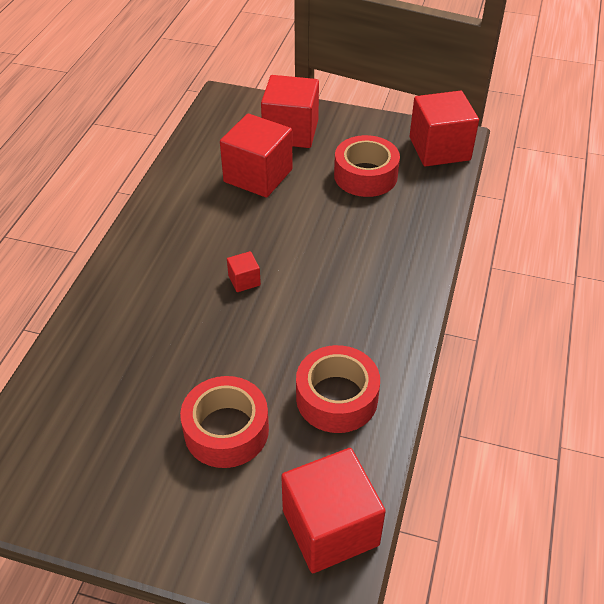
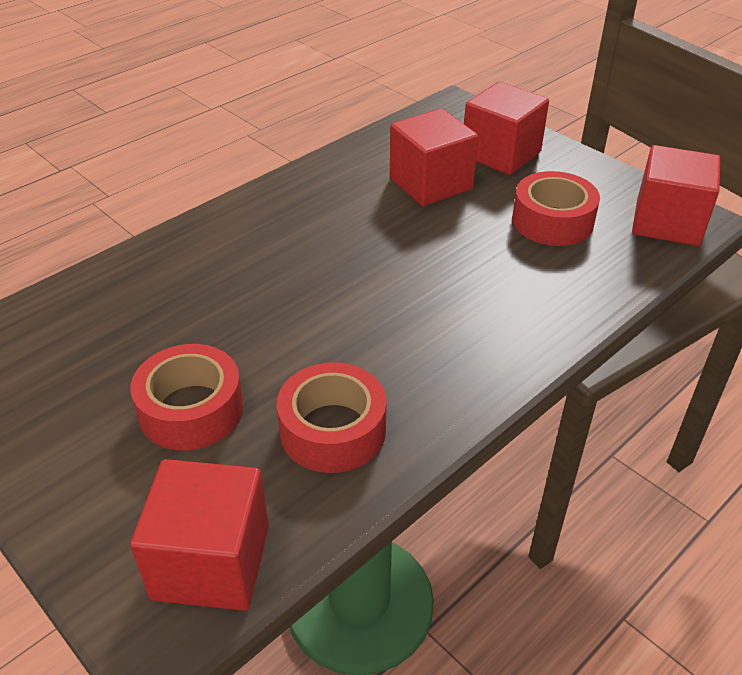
camera: 30 degrees right, 5 degrees down
(244, 280) = (332, 275): red cube -> none

